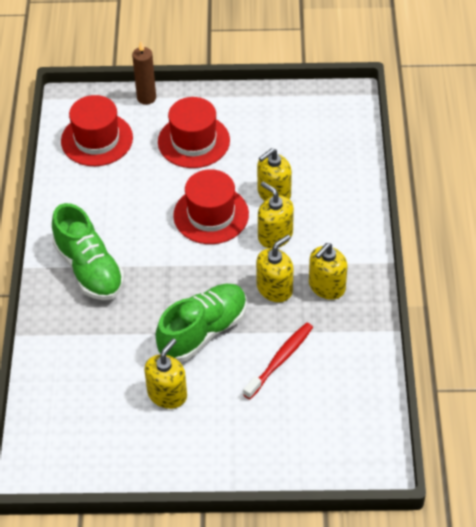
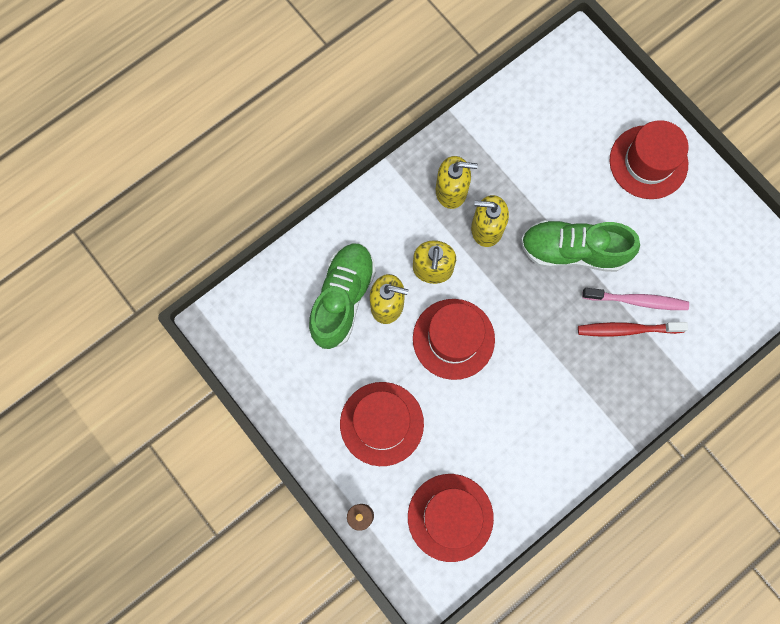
camera: 130 degrees left, 25 degrees up
(89, 269) = (592, 393): green shoe -> green shoe (343, 299)
(124, 345) = (637, 301): none -> pink toothbrush
(167, 394) = (649, 232): yellow soap dispenser -> none
(225, 439) = (648, 162): none -> red hat
(280, 360) = (549, 174): red toothbrush -> red toothbrush (627, 329)

